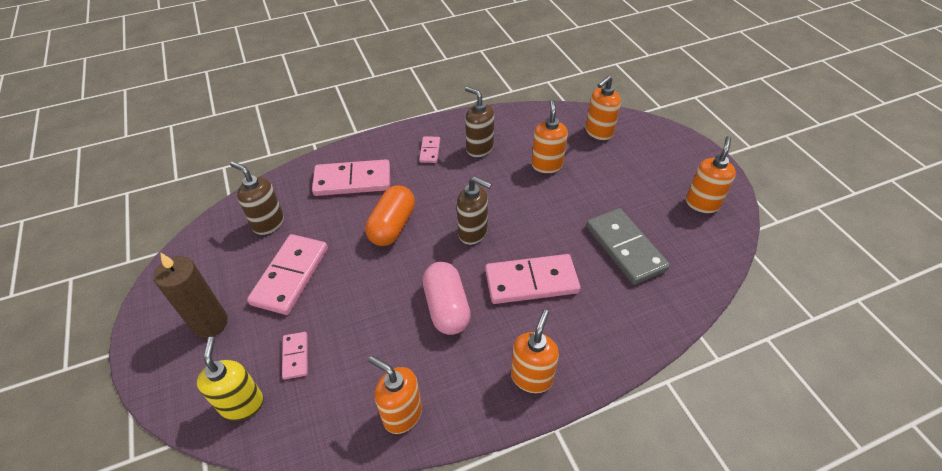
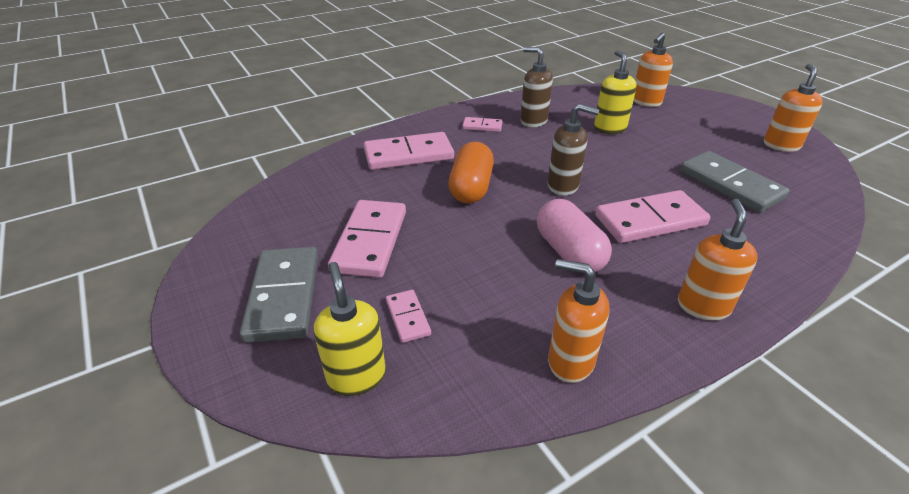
camera: 10 degrees left, 10 degrees down
(210, 323) = (284, 296): brown candle -> grey domino
(268, 223) = (325, 197): brown soap dispenser -> none
(430, 151) = (482, 126): pink domino -> pink domino turned 75 degrees counterclockwise
(547, 165) = (609, 128): orange soap dispenser -> yellow soap dispenser

